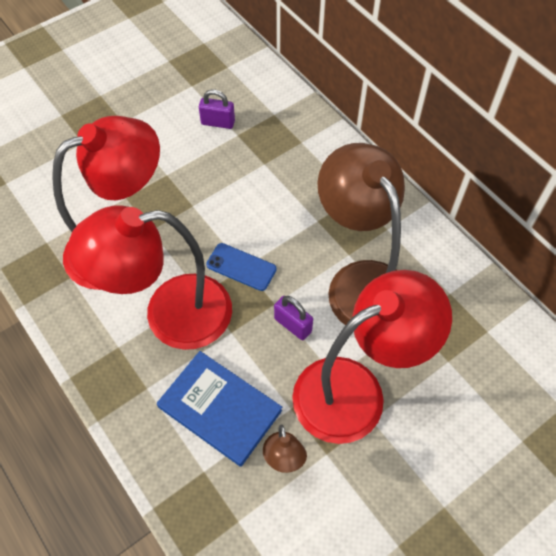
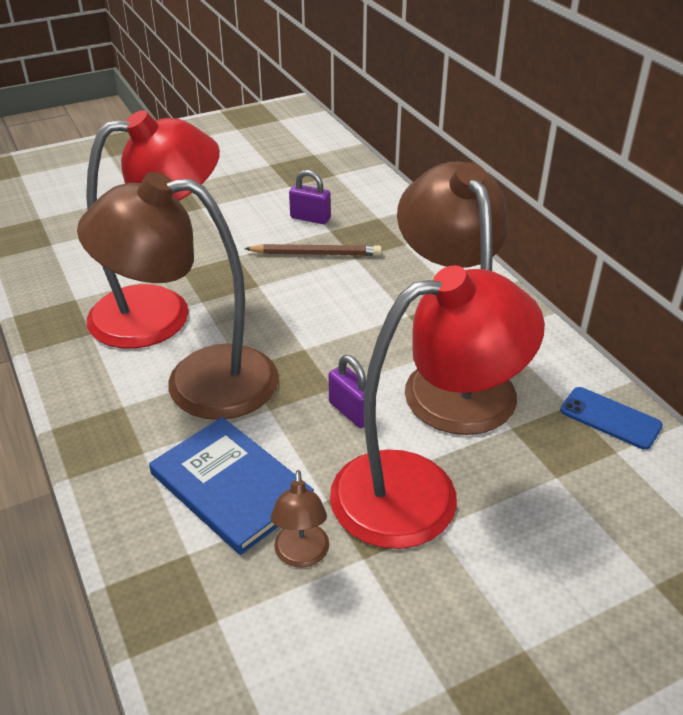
camera: 10 degrees right, 20 degrees down
(170, 315) = (198, 382): red lamp -> brown lamp
(231, 163) = (316, 254): none -> brown pencil
(241, 267) = (301, 347): blue phone -> blue phone (610, 418)

